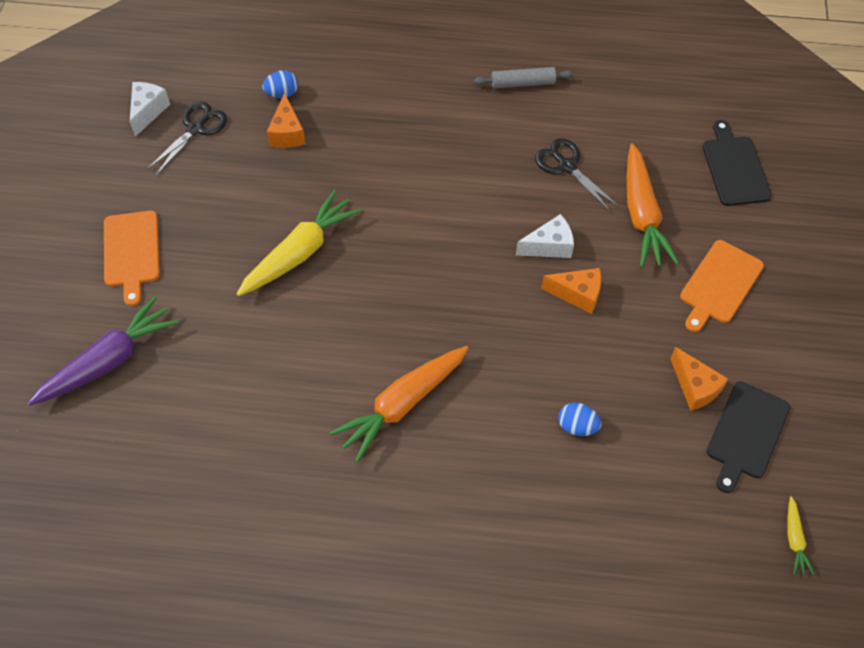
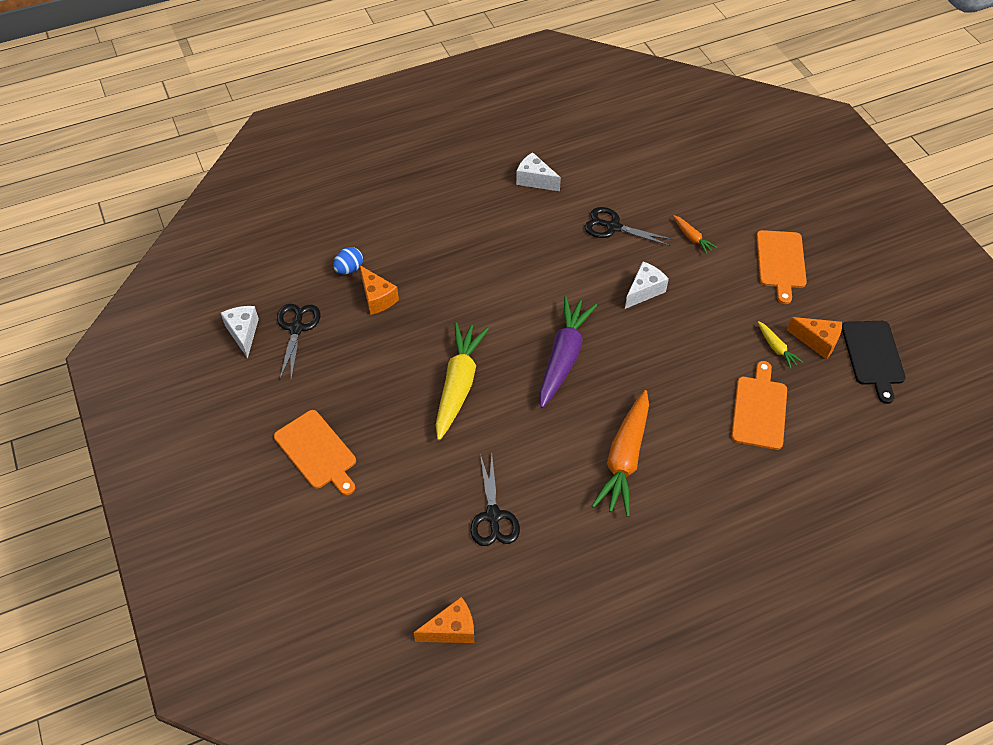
camera: 30 degrees left, 5 degrees down
(109, 360) = (364, 546): purple carrot -> purple carrot (563, 357)
(239, 393) = (493, 516): none -> black scissors
(523, 83) = (535, 180): grey rolling pin -> white cheese
(577, 294) = (690, 316): orange cheese -> orange cheese (451, 629)
(577, 426) = (759, 409): blue egg -> orange cutting board
(642, 215) = (692, 238): orange carrot -> orange carrot, size x0.46
(735, 168) = (731, 176): black cutting board -> none
(794, 539) = (955, 411): yellow carrot -> yellow carrot (776, 348)

